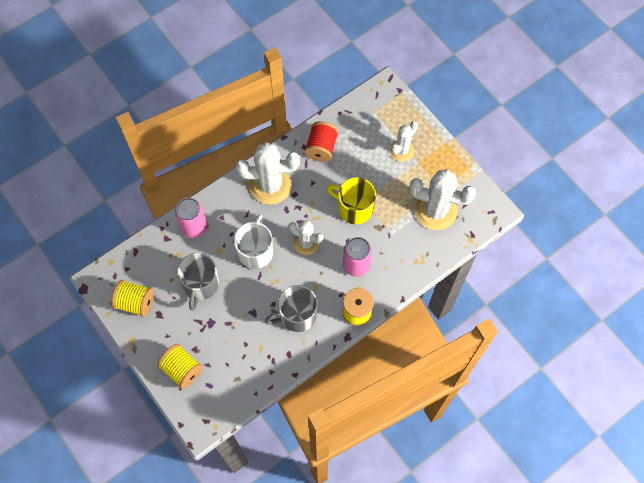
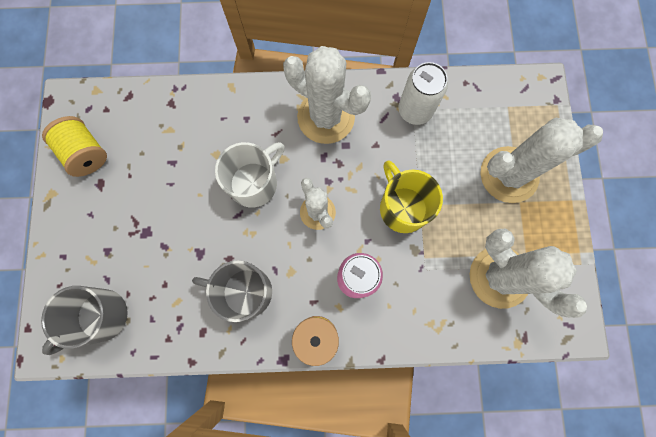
camera: 35 degrees right, 10 degrees up
(182, 369) = (76, 265): yellow spool -> none
(194, 227) = (209, 110): pink can -> none
(201, 284) = (168, 181): grey mug -> grey mug (101, 316)
(321, 148) = (415, 110): red spool -> white can
(402, 150) = (509, 175): white cactus -> white cactus, size x1.68

